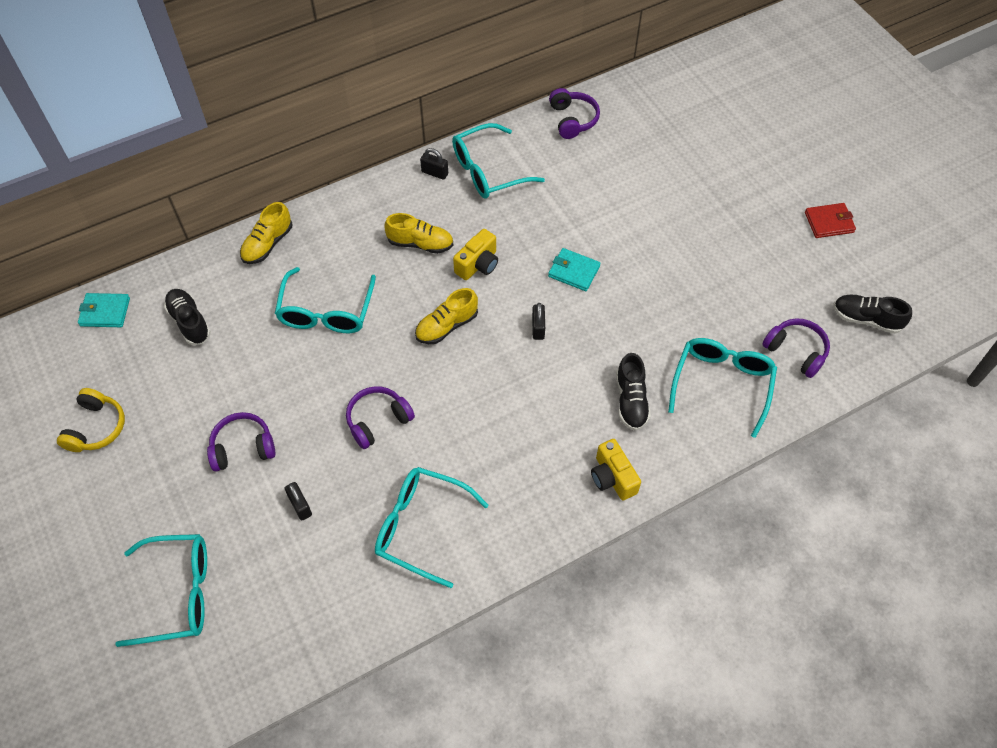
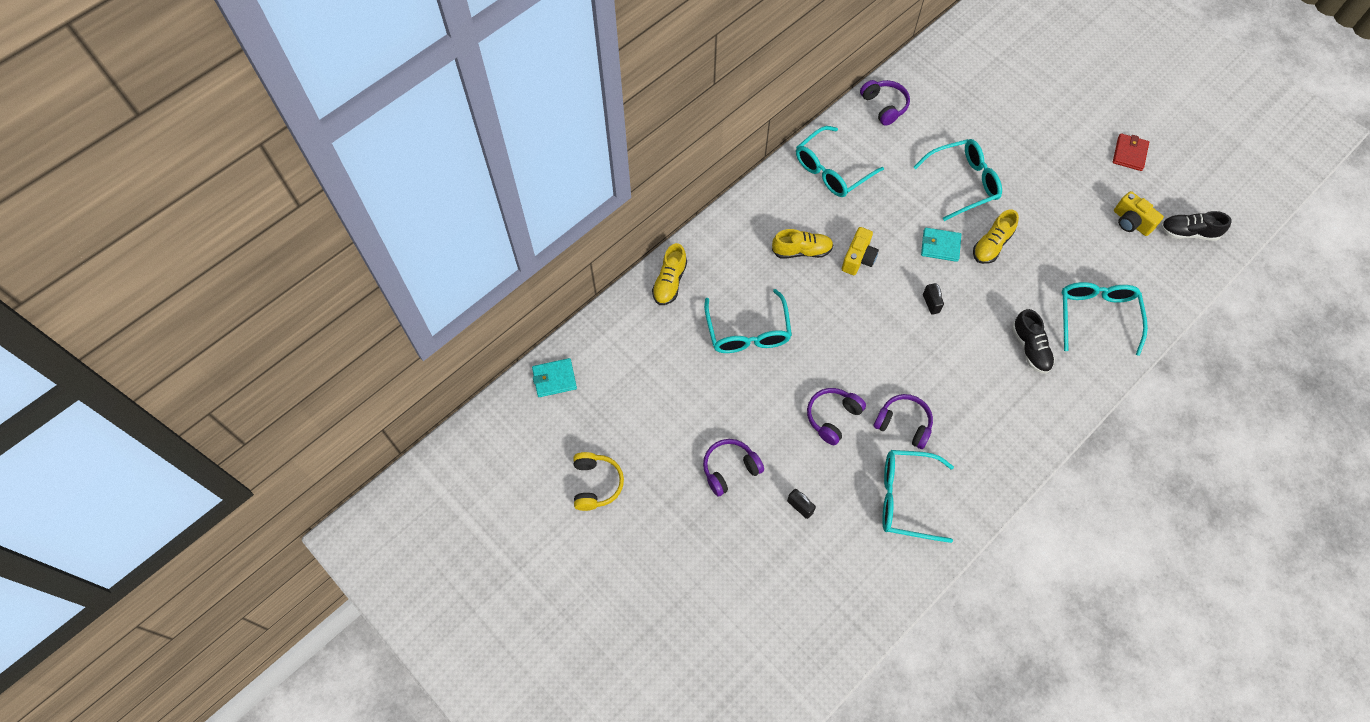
camera: 15 degrees left, 5 degrees up
(177, 593) = (731, 607): turquoise glasses -> turquoise glasses (963, 183)
(189, 322) = (633, 370): black shoe -> none
(435, 173) = (786, 182): black padlock -> none
(446, 326) = (854, 320): yellow shoe -> yellow shoe (991, 245)
(612, 477) = (1041, 417): yellow camera -> yellow camera (1131, 222)
(796, 351) = (1144, 273): purple headphones -> purple headphones (903, 424)
(829, 222) = (1129, 154): red wallet -> red wallet turned 45 degrees counterclockwise

